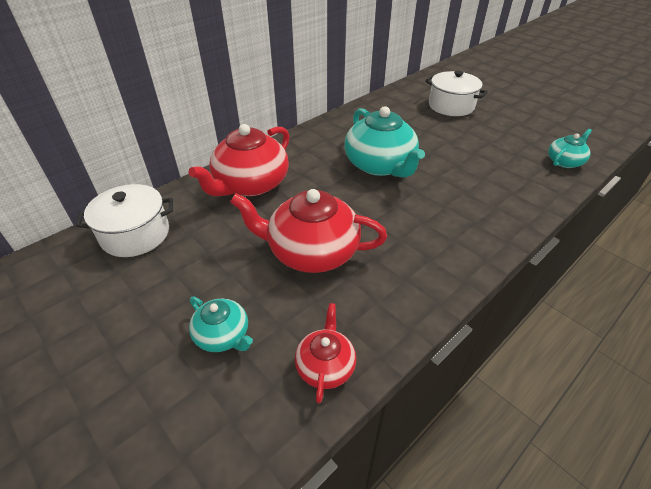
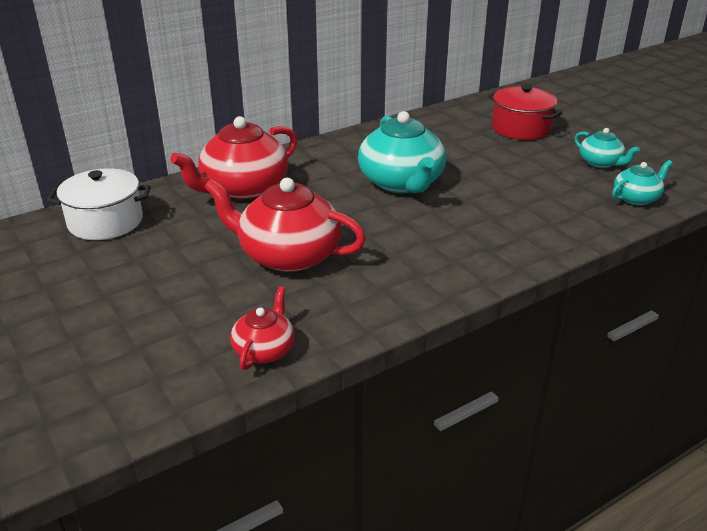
camera: 10 degrees right, 10 degrees down
(223, 335) = (169, 314): turquoise teapot -> turquoise teapot (600, 163)
(451, 106) = (521, 128): white pot -> red pot

